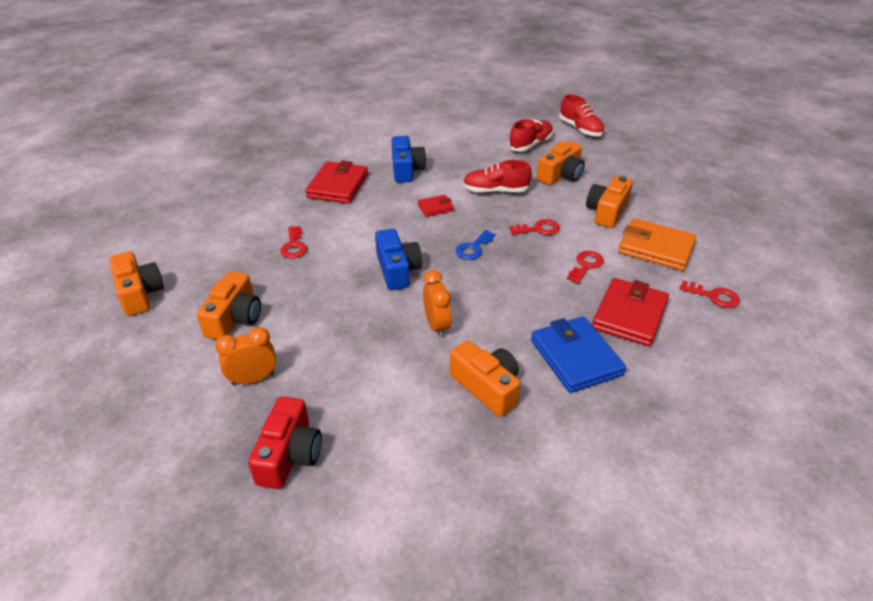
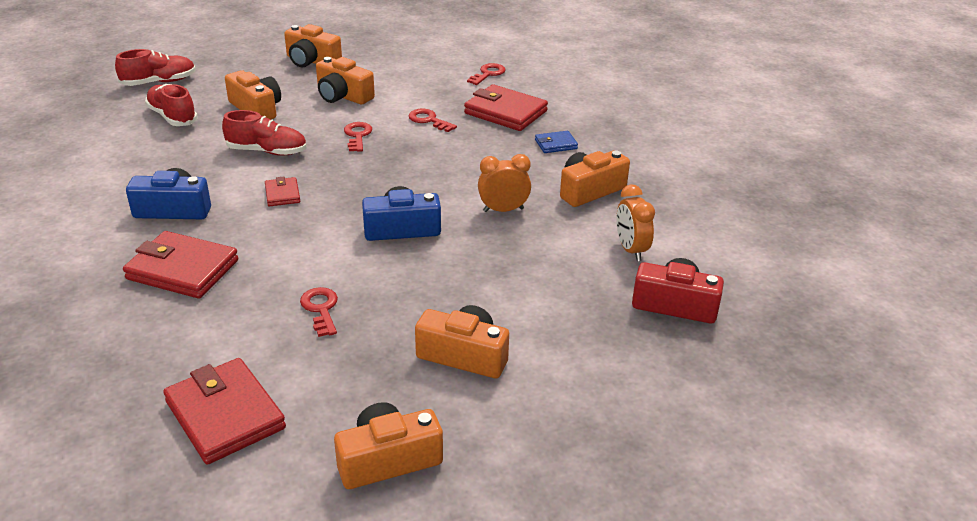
camera: 85 degrees left, 5 degrees down
(196, 227) = (225, 415): none -> red wallet
(253, 379) = (572, 334): orange clock -> orange clock (630, 250)
(294, 246) = (321, 309): red key -> red key turned 105 degrees counterclockwise
(473, 248) = (377, 177): blue key -> none
(495, 191) = (267, 151): red shoe -> red shoe turned 90 degrees counterclockwise
(575, 357) = (556, 144): blue wallet -> blue wallet, size x0.51
(655, 248) = (413, 84): orange wallet -> none
(664, 186) = (312, 61): none -> orange camera

